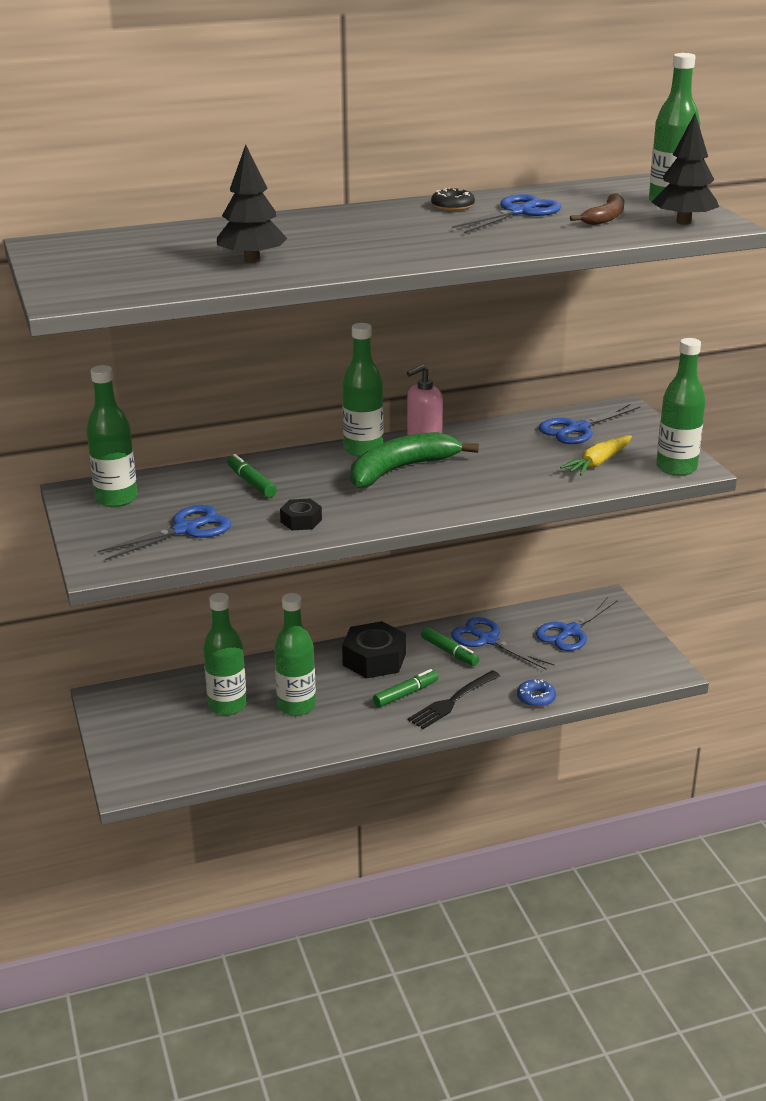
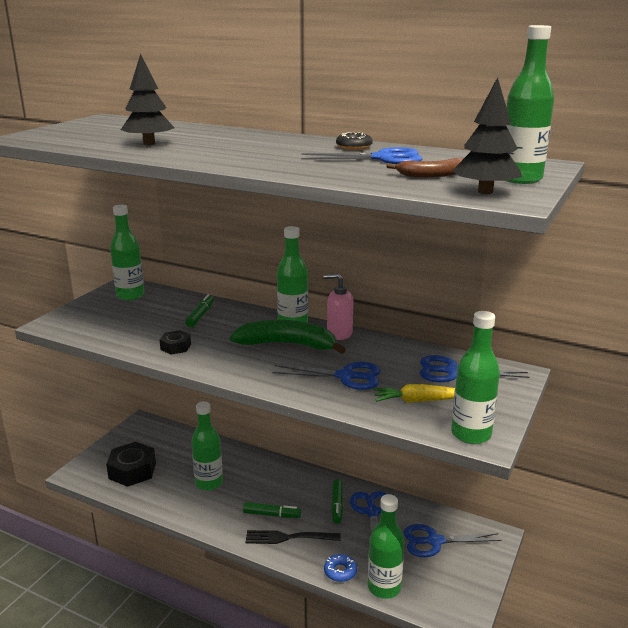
camera: 45 degrees right, 5 degrees down
(185, 530) = (120, 324): blue scissors -> blue scissors (345, 376)
(227, 705) = (180, 461): green bottle -> green bottle (384, 587)
(374, 659) = (289, 482): black nut -> black nut (132, 471)

